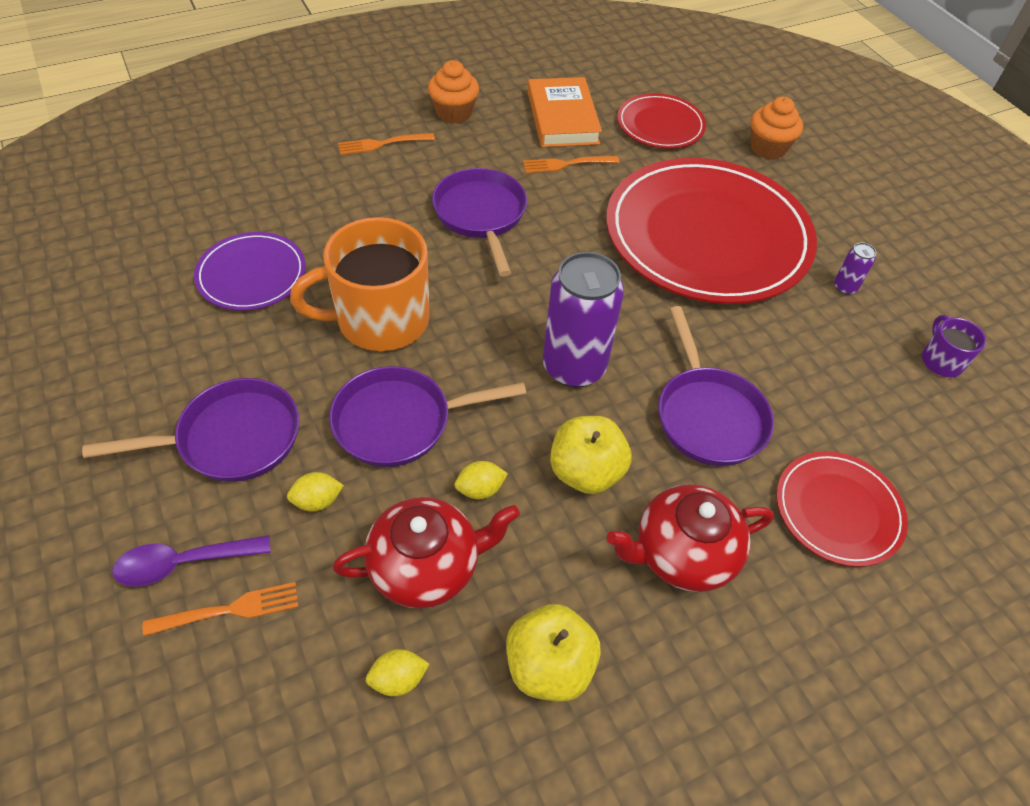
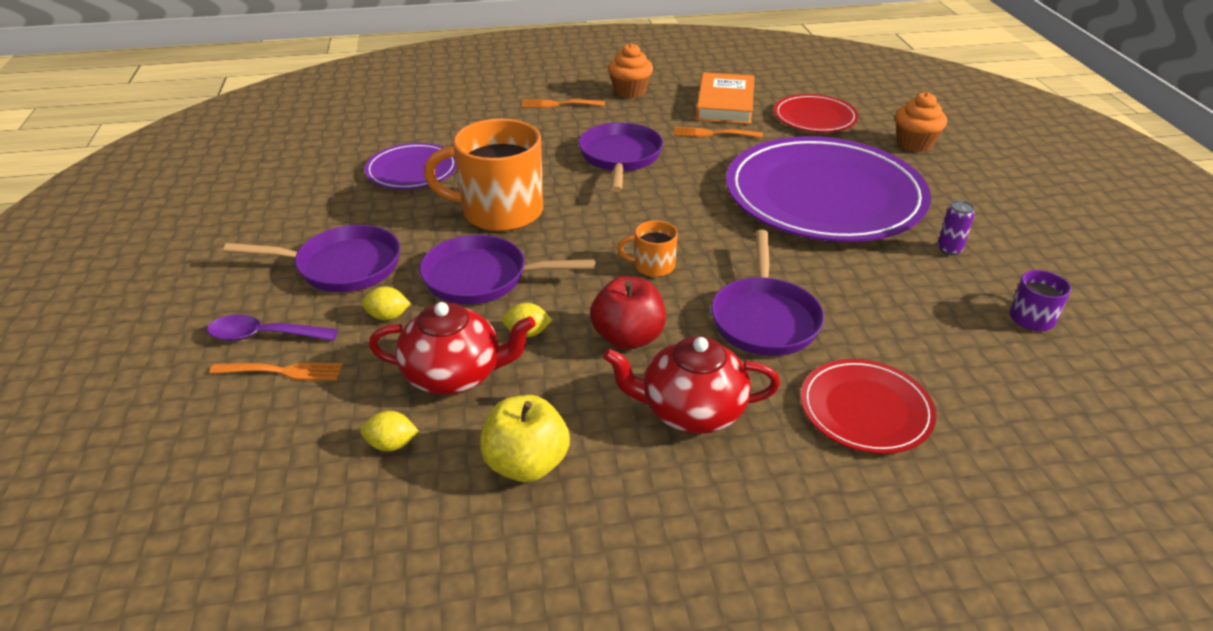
camera: 20 degrees right, 15 degrees down
(574, 367) = (653, 266): purple can -> orange mug
(586, 472) = (628, 338): yellow apple -> red apple
(707, 236) = (824, 196): red plate -> purple plate

